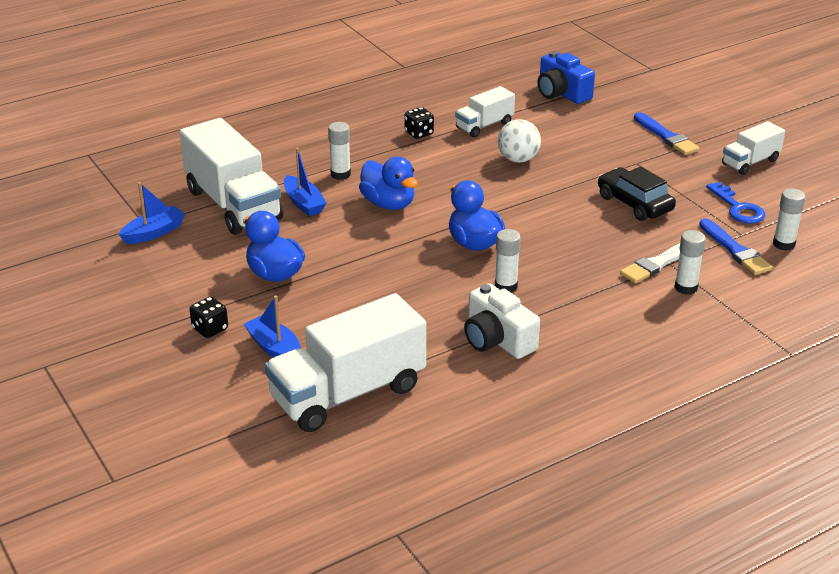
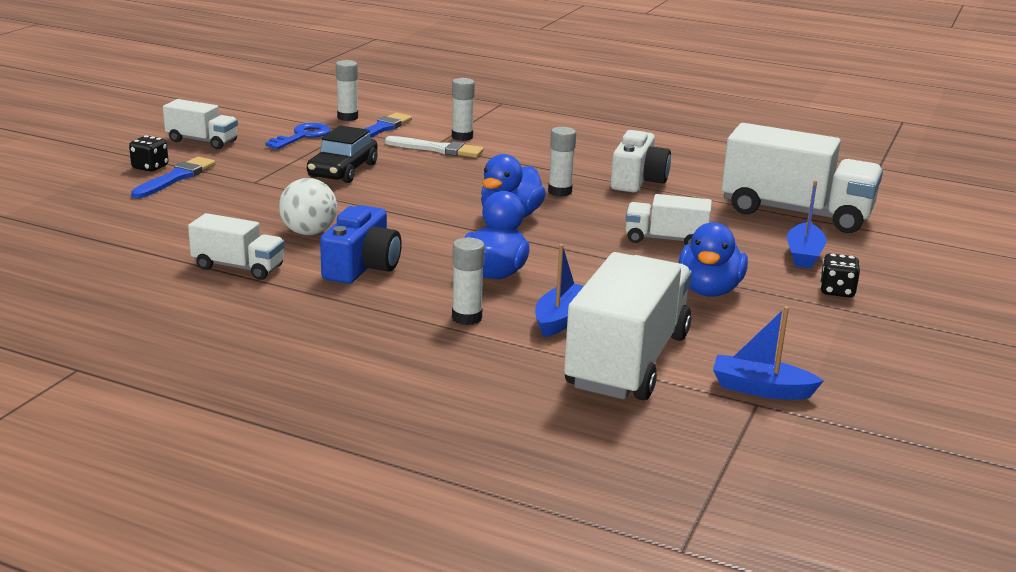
camera: 125 degrees left, 10 degrees down
(367, 295) = (665, 240): none -> white truck
(419, 133) = (301, 300): black dice -> black dice (150, 167)
(562, 93) = (96, 244): blue camera -> blue camera (362, 267)

